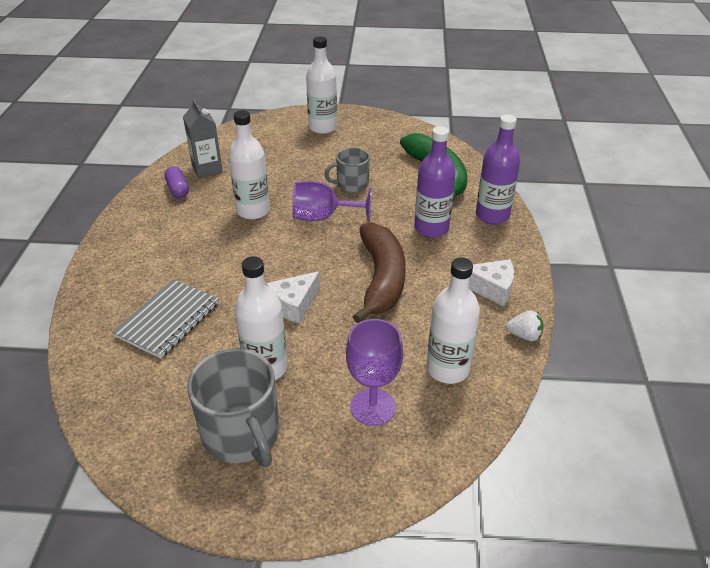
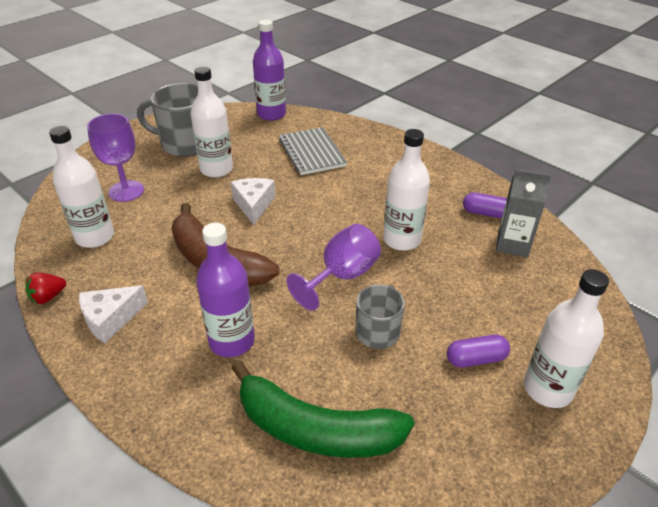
camera: 130 degrees right, 0 degrees up
(329, 150) = (476, 359): none -> purple capsule
(492, 215) = (184, 413): purple bottle -> purple bottle (271, 114)
(524, 335) = (48, 297): white strawberry -> red strawberry

